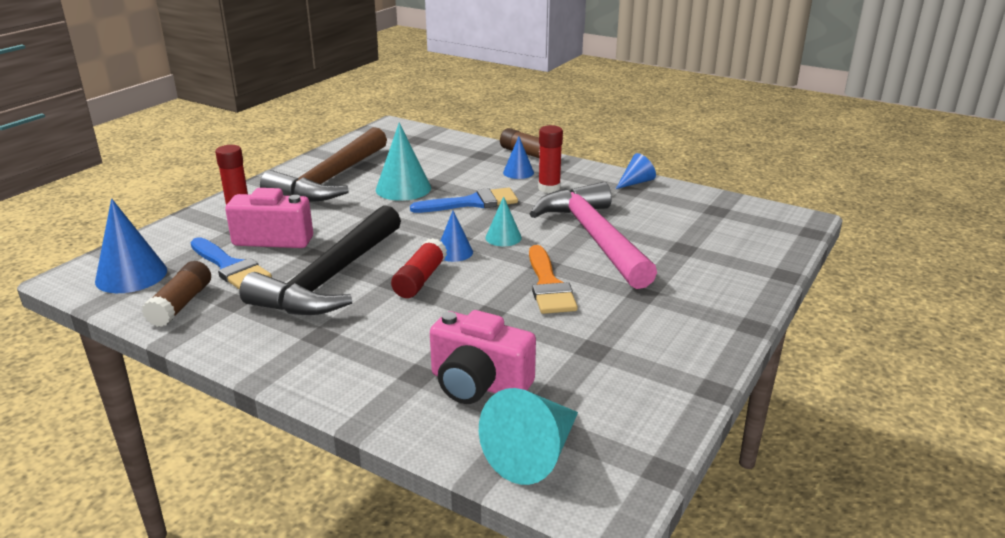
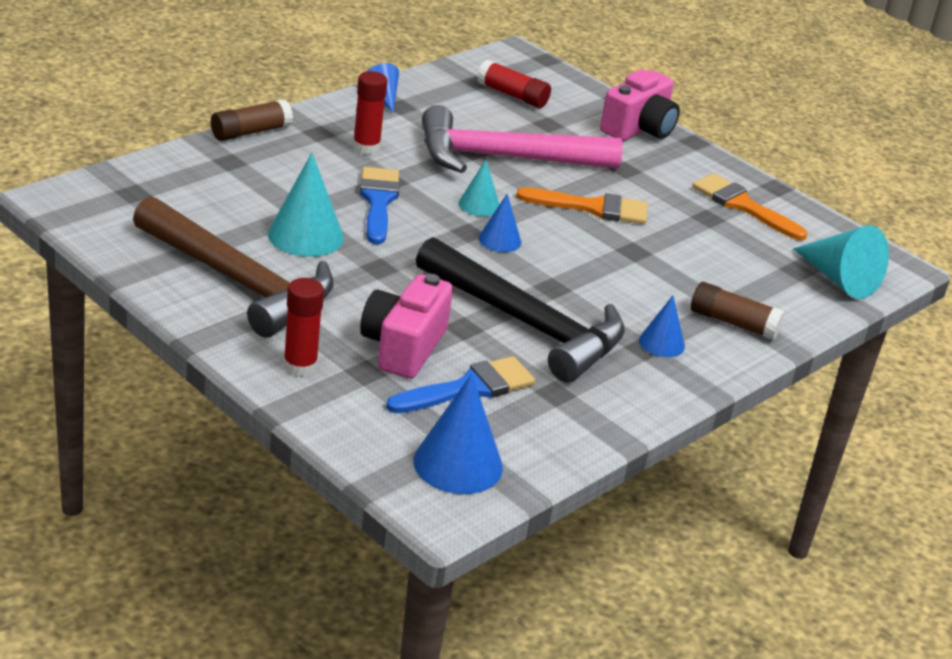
camera: 80 degrees left, 5 degrees up
(181, 304) = (548, 429): brown glue stick -> brown glue stick (733, 323)
(420, 279) = (552, 272): red glue stick -> red glue stick (512, 95)
(478, 384) = (745, 281): pink camera -> pink camera (639, 129)
(518, 172) = (307, 152): blue cone -> blue cone (661, 343)
(642, 369) = (742, 205): none -> orange brush

